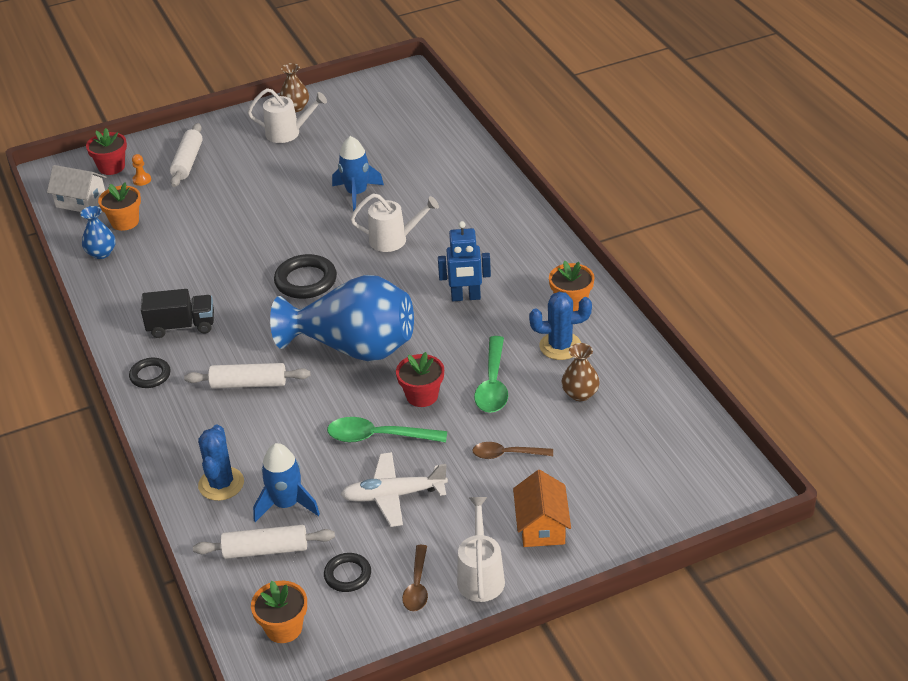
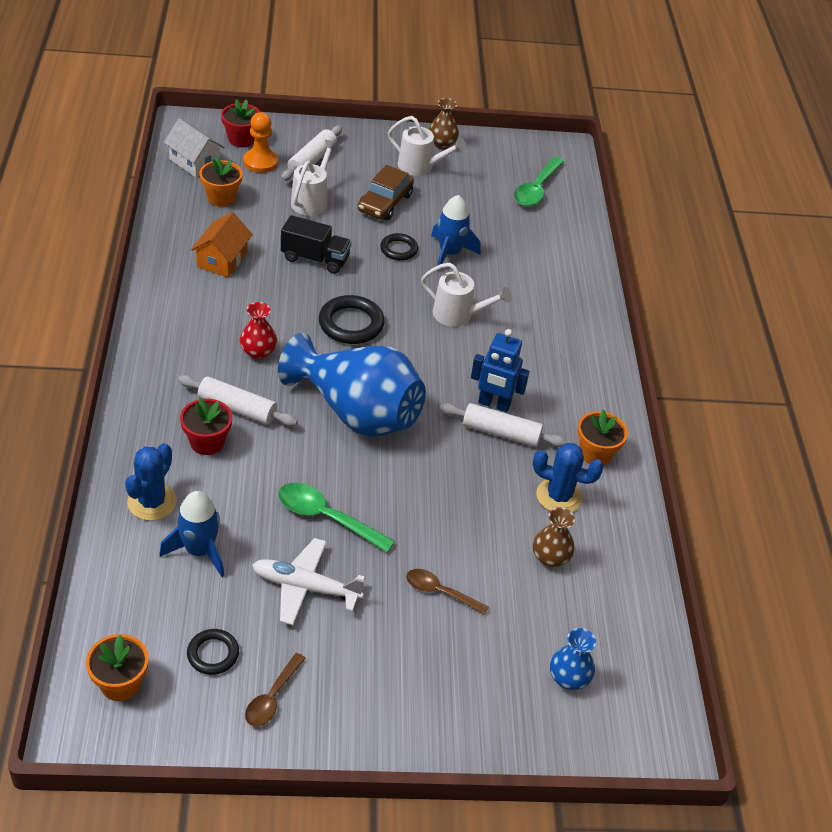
camera: 15 degrees right, 5 degrees up
(101, 253) = (182, 220): blue vase -> blue vase (568, 678)
(142, 180) = (260, 162): orange pawn -> orange pawn, size x1.85
(150, 375) = (153, 361): black ring -> black ring (398, 249)
(181, 326) = (210, 323): black truck -> black truck (315, 259)
(238, 333) = (258, 352): none -> red vase
(265, 550) = (152, 591): white rolling pin -> white rolling pin (501, 433)
(275, 173) = (385, 203): none -> brown car
(422, 396) = (393, 491): red flower pot -> red flower pot (207, 442)
(480, 575) = (340, 715): white watering can -> white watering can (312, 200)
(493, 384) = (469, 509): green spoon -> green spoon (536, 189)
(541, 526) = (431, 688): orange house -> orange house (222, 259)

